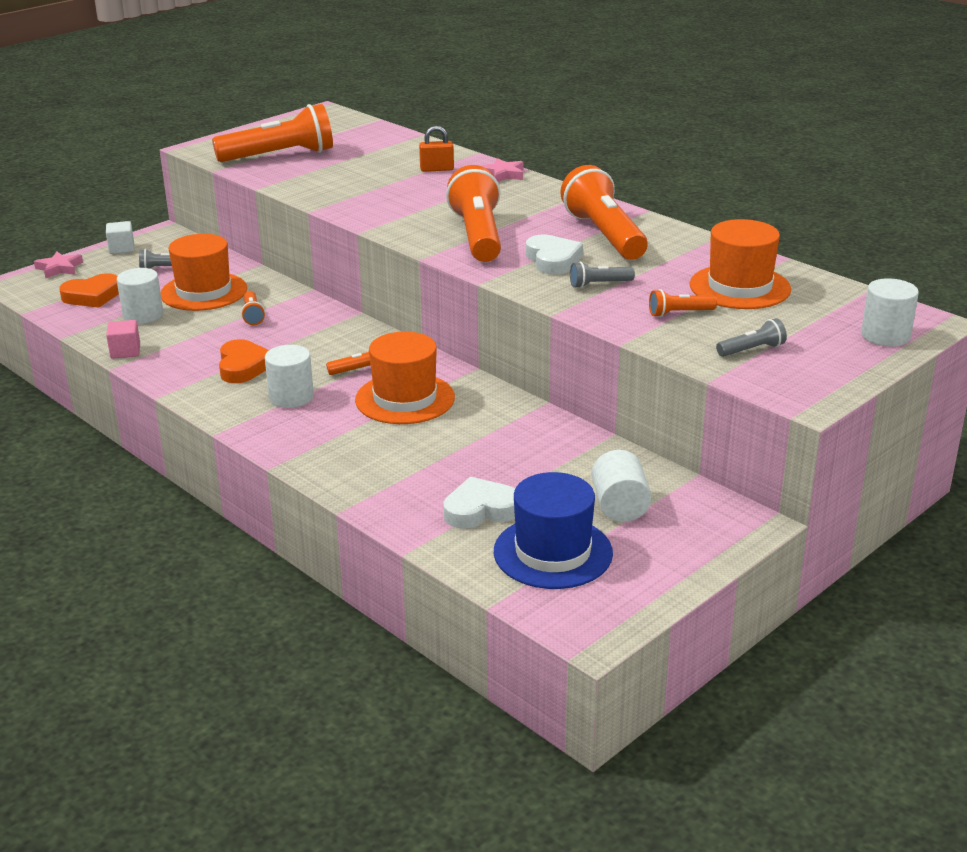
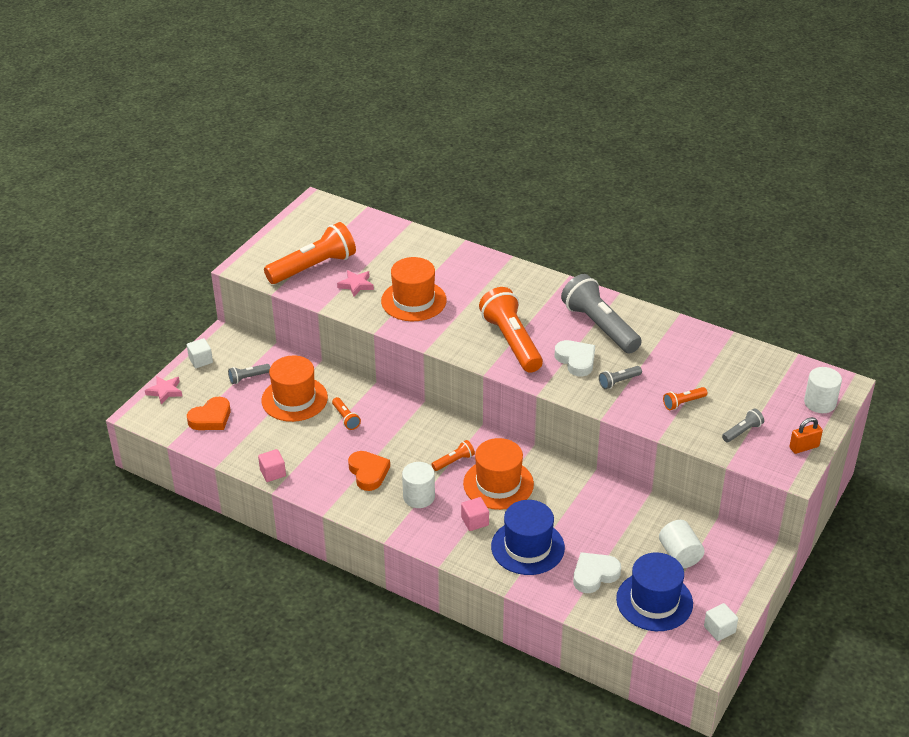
camera: 15 degrees left, 10 degrees up
(143, 315) = (263, 432): white cylinder -> none
(348, 431) = (475, 521): none -> pink cube
(403, 466) = (527, 547): none -> blue hat
(437, 169) = (443, 266): orange padlock -> orange padlock (804, 447)
(503, 174) = (496, 265): pink star -> pink star (356, 285)
(604, 235) = (600, 326): orange flashlight -> grey flashlight
(637, 601) = (719, 629): none -> white cube
(740, 287) = (712, 369): orange hat -> orange hat (413, 301)

